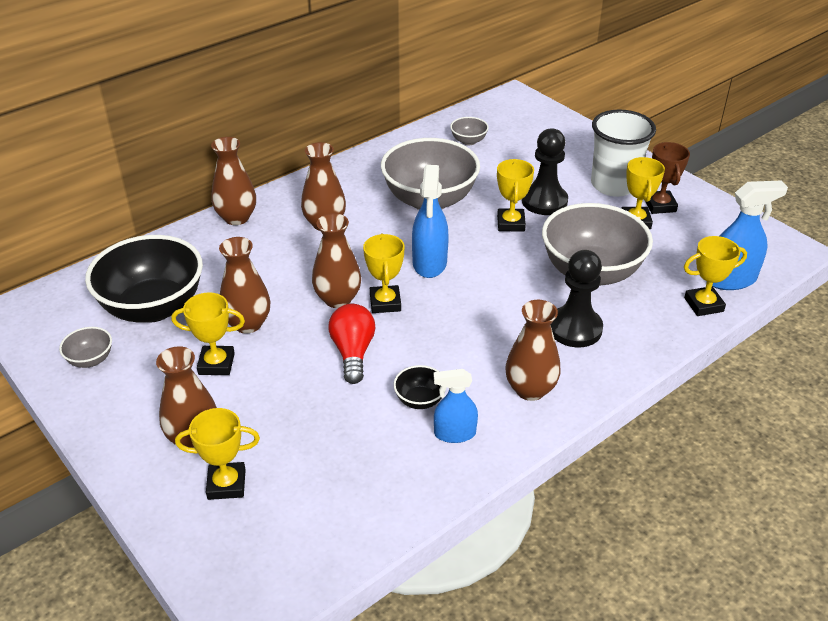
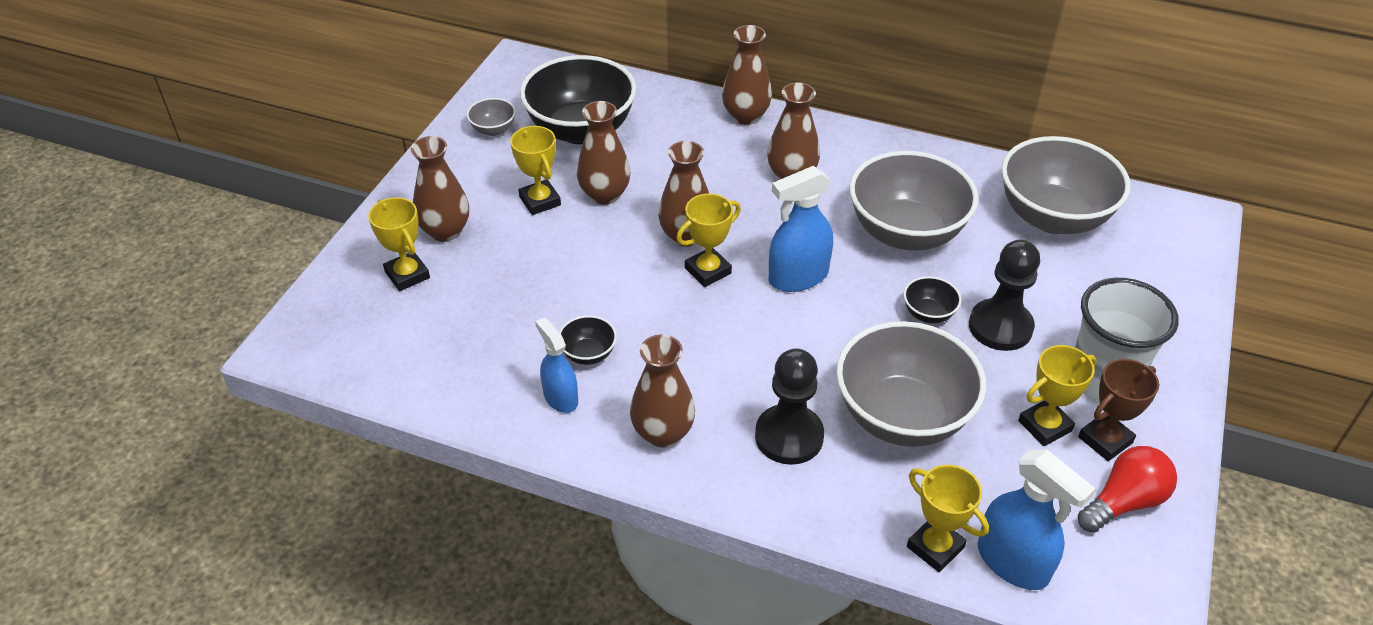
camera: 60 degrees right, 5 degrees up
(353, 352) = (619, 279): red light bulb -> red light bulb (1124, 502)
(468, 141) = (1053, 217): grey bowl -> grey bowl, size x2.34
(510, 223) = (928, 314): yellow trophy -> black bowl

